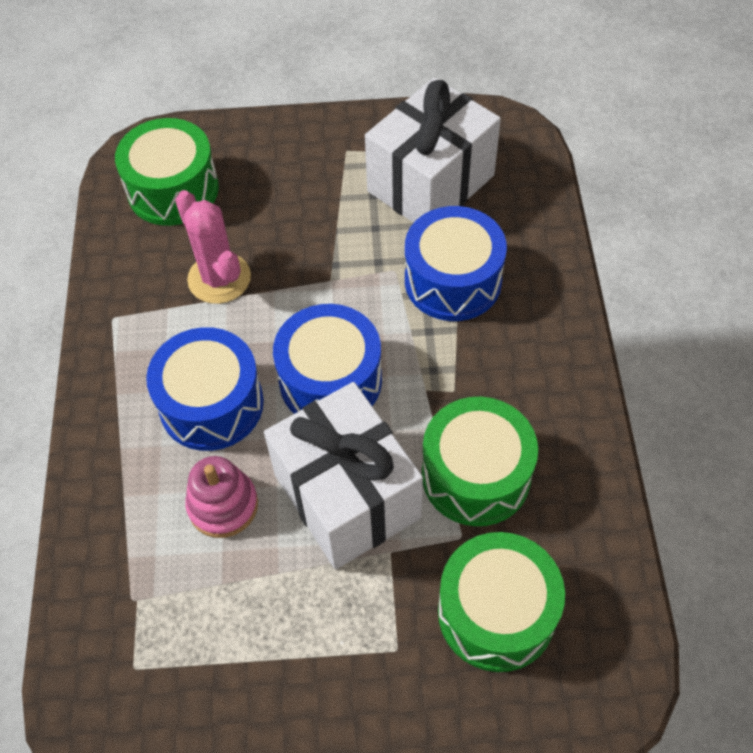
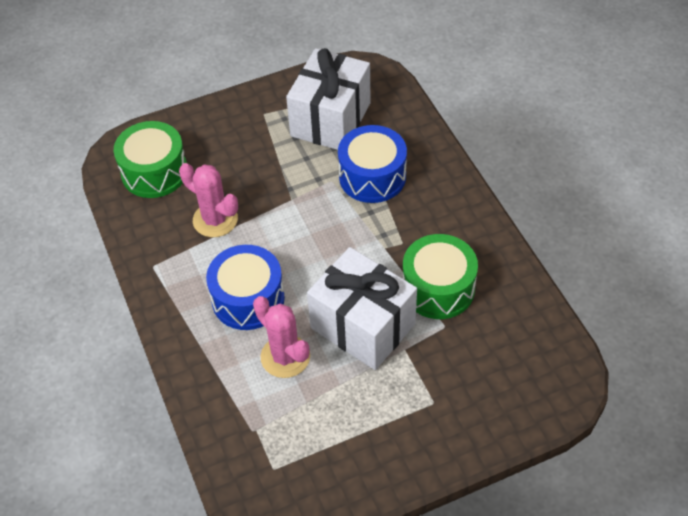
camera: 20 degrees left, 5 degrees down
(223, 505) = (285, 356): pink stacking toy -> pink cactus
(330, 380) = (320, 260): blue drum -> none
(496, 613) = (484, 362): green drum -> none

